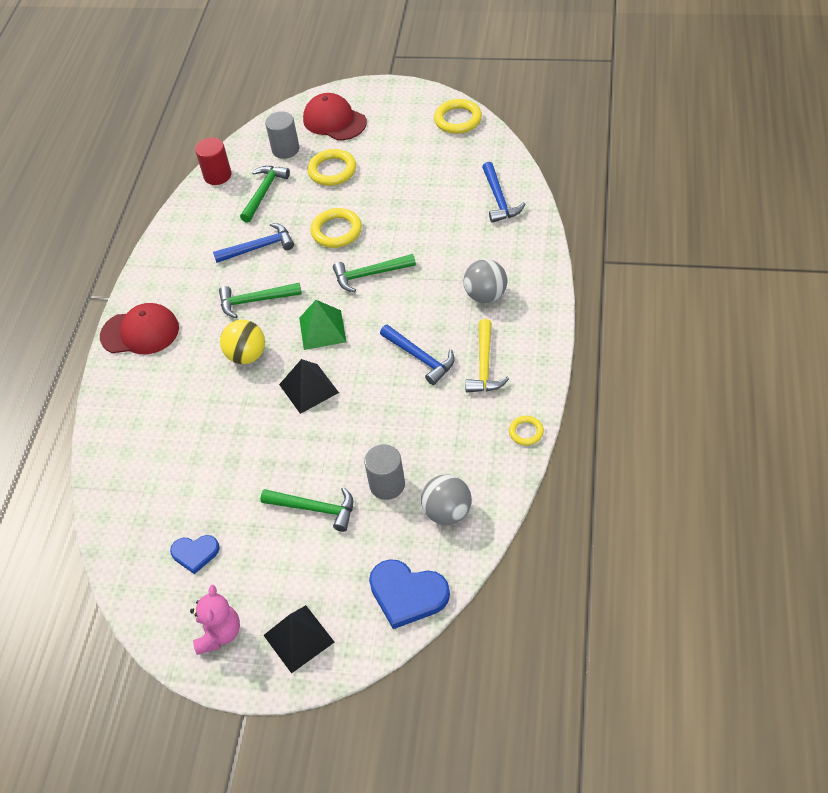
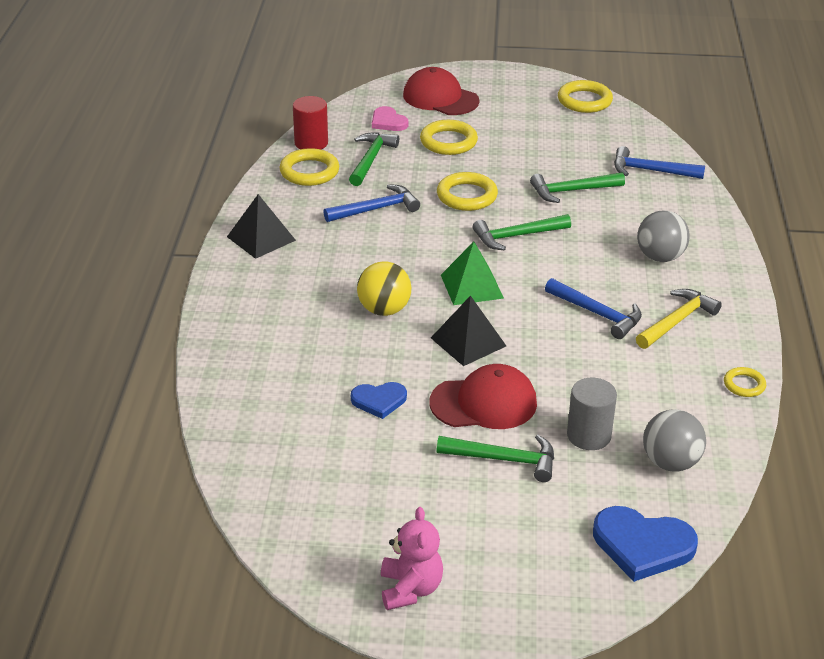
camera: 10 degrees left, 15 degrees down
(140, 332) = (245, 286): red cap -> red cap (484, 403)
(195, 553) = (360, 505): blue heart -> blue heart (379, 401)
(211, 207) = (309, 171): none -> yellow ring
(255, 301) = (383, 258): green hammer -> green hammer (572, 191)
(285, 149) = (388, 122): grey cylinder -> pink heart
(298, 638) = (515, 593): black pyramid -> black pyramid (261, 238)
(484, 365) = (676, 321): yellow hammer -> yellow hammer turned 135 degrees counterclockwise
(499, 199) = (651, 171): blue hammer -> blue hammer turned 120 degrees clockwise

